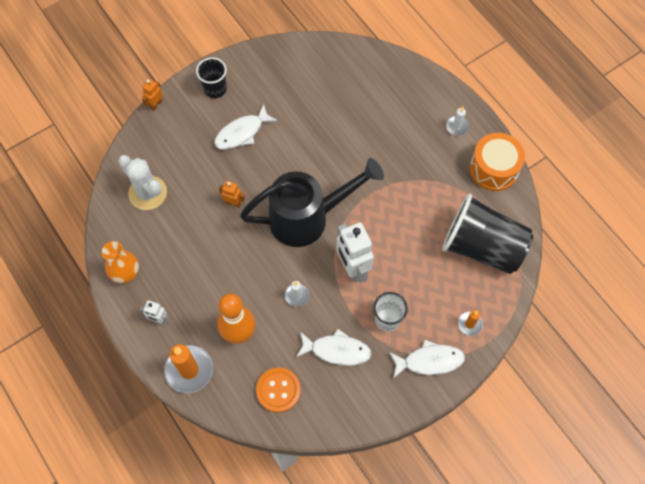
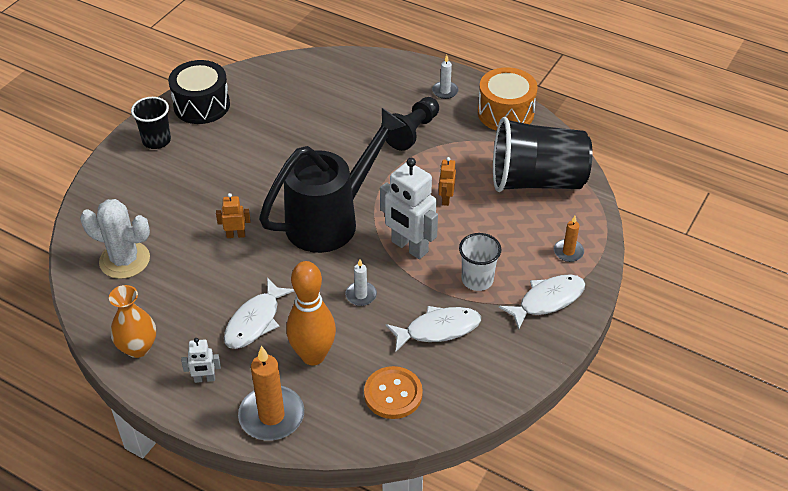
camera: 25 degrees left, 20 degrees down
(155, 104) = (91, 176): orange robot -> orange robot (446, 199)
(242, 133) = (210, 169): white fish -> white fish (255, 321)
(262, 66) = (201, 105): none -> black drum
(410, 158) = (412, 132): none -> black pawn

